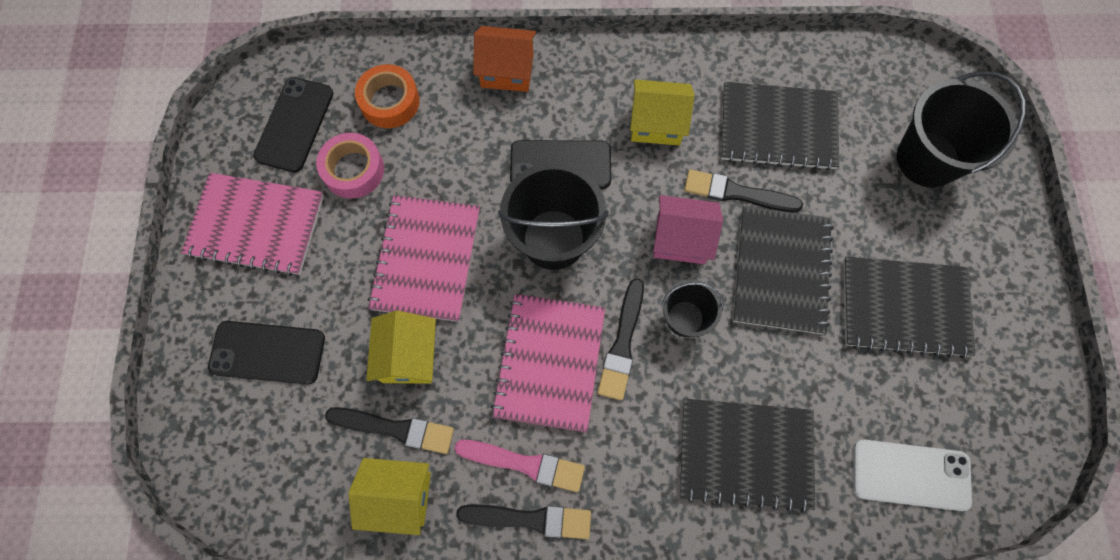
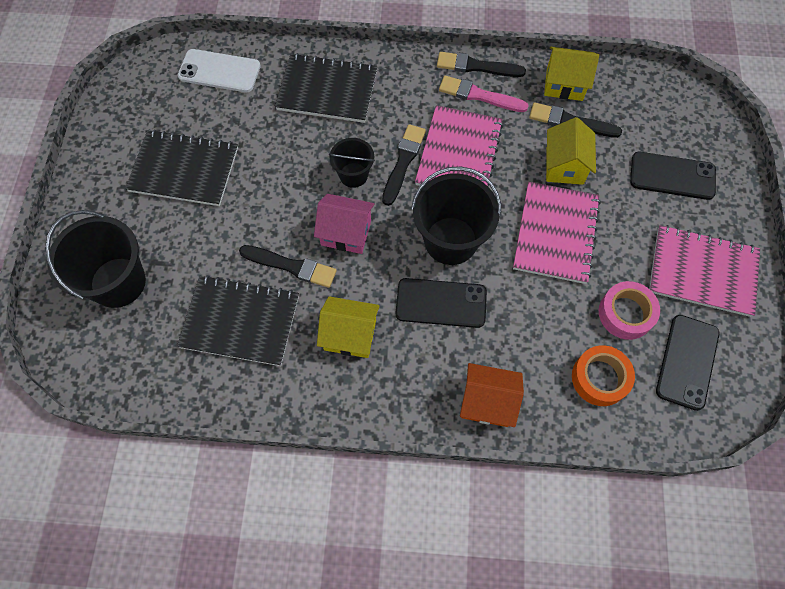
camera: 175 degrees left, 5 degrees down
(781, 271) = (271, 203): black notebook -> none

